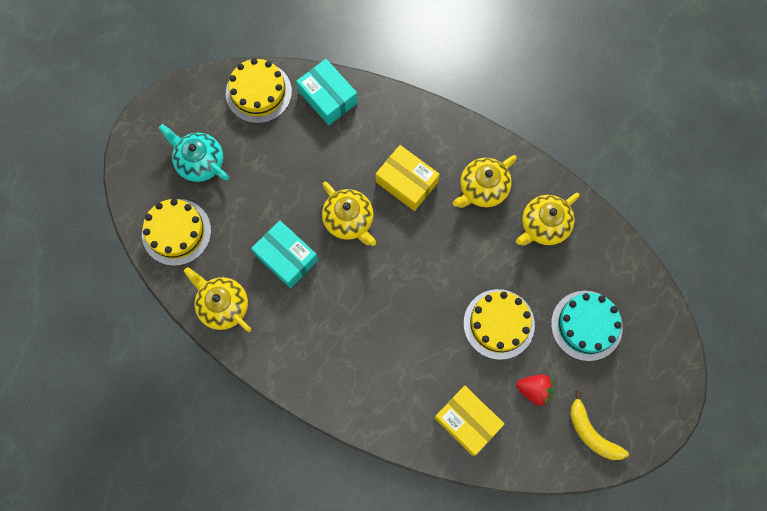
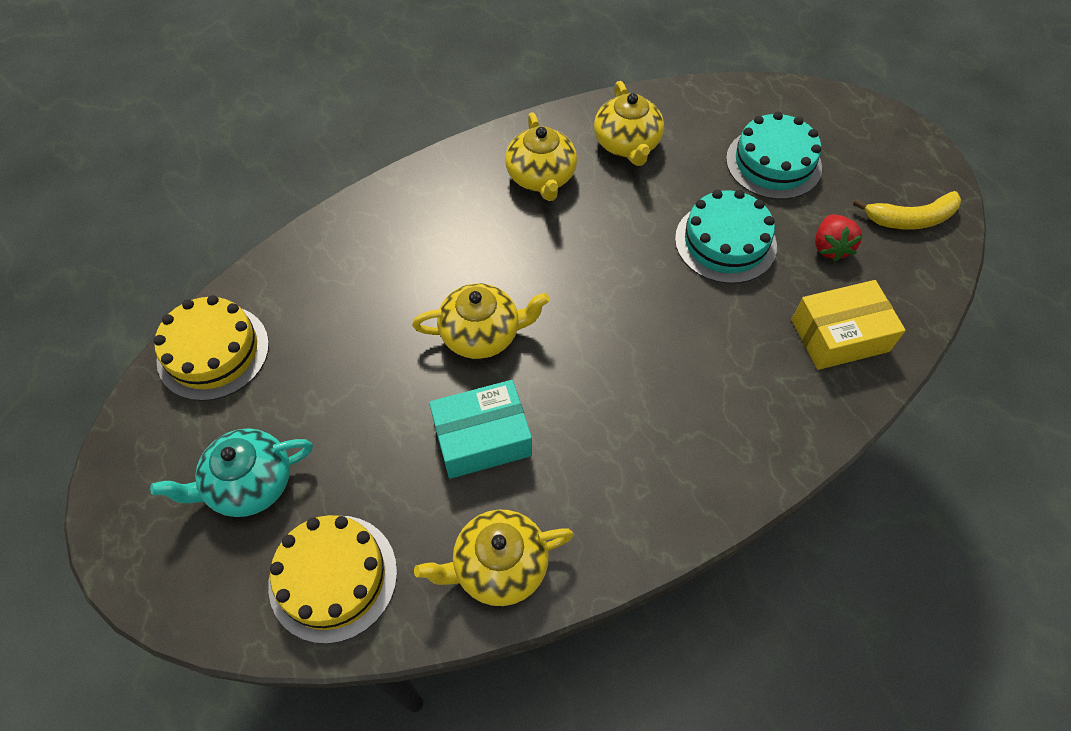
camera: 60 degrees left, 15 degrees down
(328, 97) = (293, 275): turquoise box -> none
(406, 182) = (476, 246): yellow box -> none
(498, 324) = (725, 242): yellow cake -> turquoise cake
(534, 390) = (830, 247): red strawberry -> red strawberry turned 135 degrees clockwise

